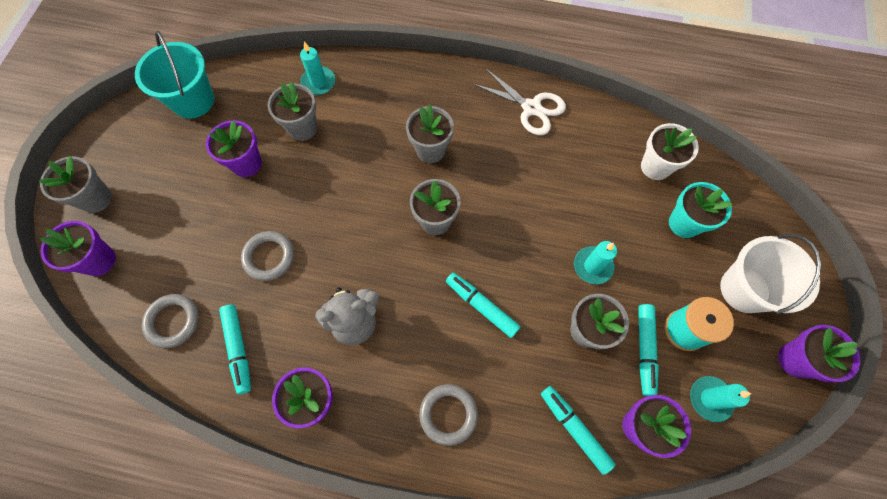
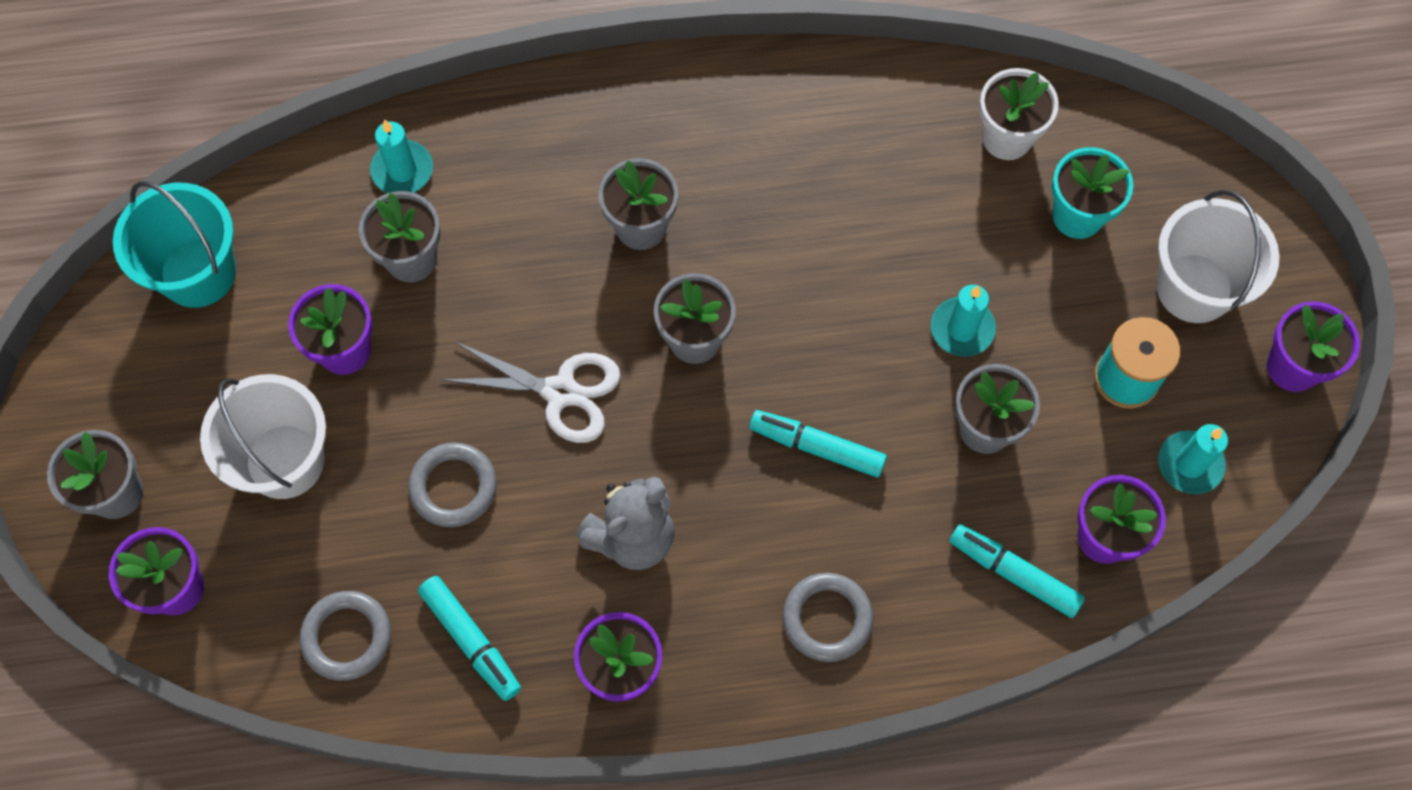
camera: 20 degrees left, 0 degrees up
(188, 212) = (284, 461): none -> white bucket
(531, 108) = (778, 102): white scissors -> white scissors (560, 392)
(644, 350) = (1077, 427): turquoise marker -> none

